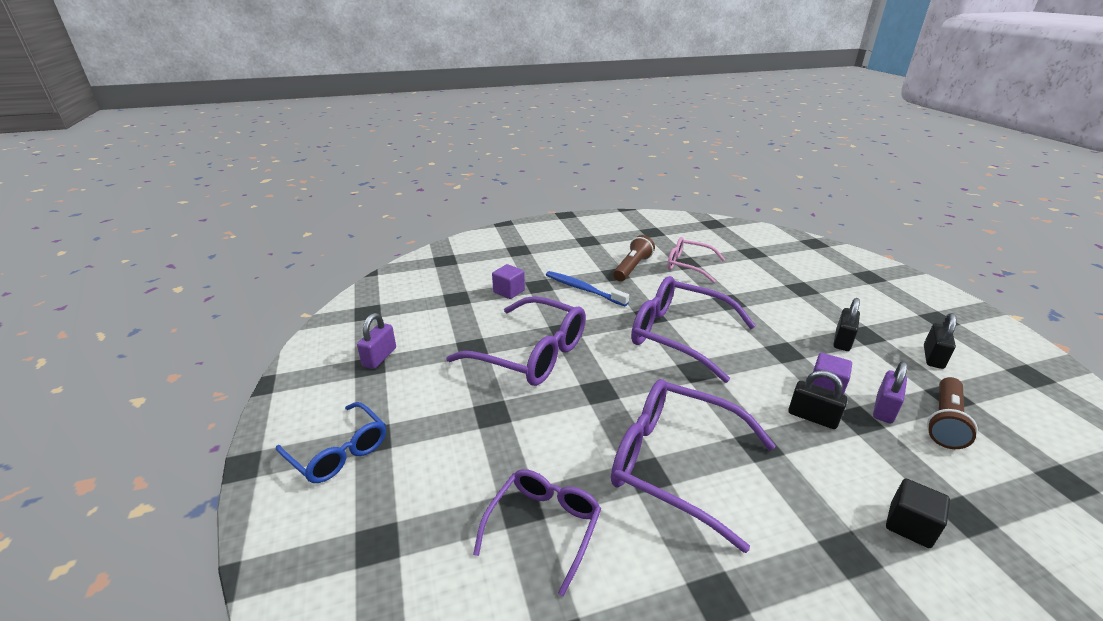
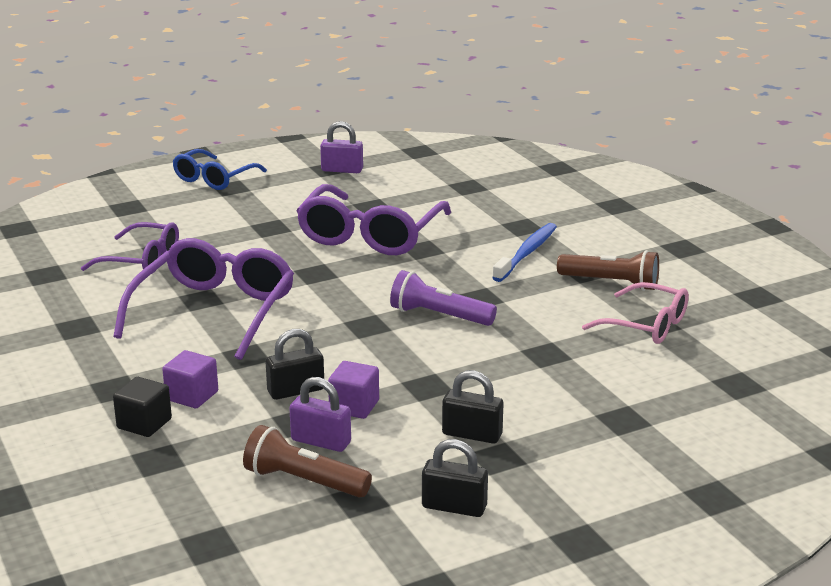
camera: 80 degrees right, 5 degrees down
(509, 291) = (497, 211): purple cube -> purple cube (192, 396)
(679, 335) = (439, 316): purple glasses -> purple flashlight
(688, 265) = (646, 325): pink glasses -> pink glasses turned 105 degrees clockwise
(812, 417) = (296, 391): black padlock -> black padlock turned 45 degrees clockwise

